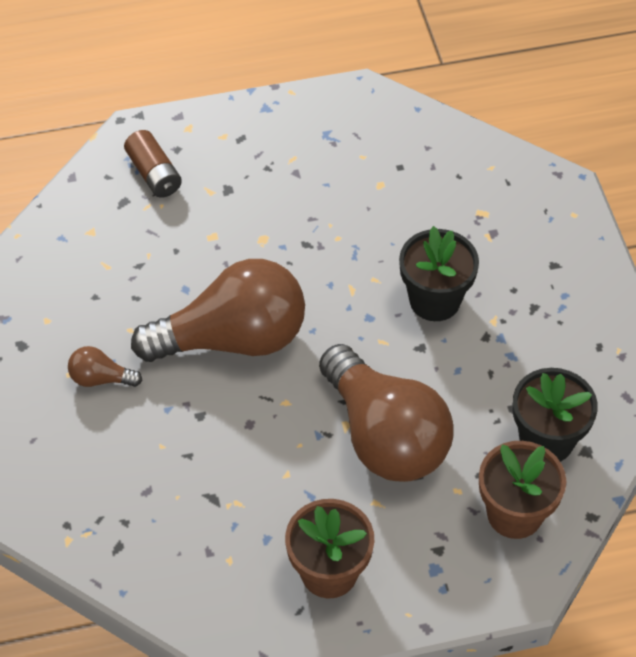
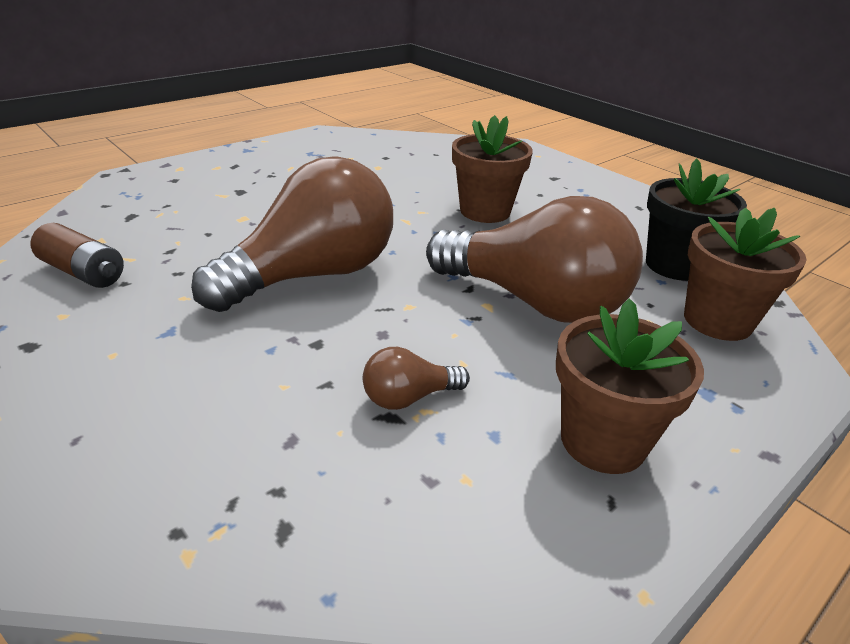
camera: 30 degrees left, 20 degrees down
(101, 378) = (162, 346): brown light bulb -> brown light bulb (409, 397)
(154, 174) = (157, 195): brown battery -> brown battery (83, 272)
(434, 300) = (485, 211): black flower pot -> brown flower pot

